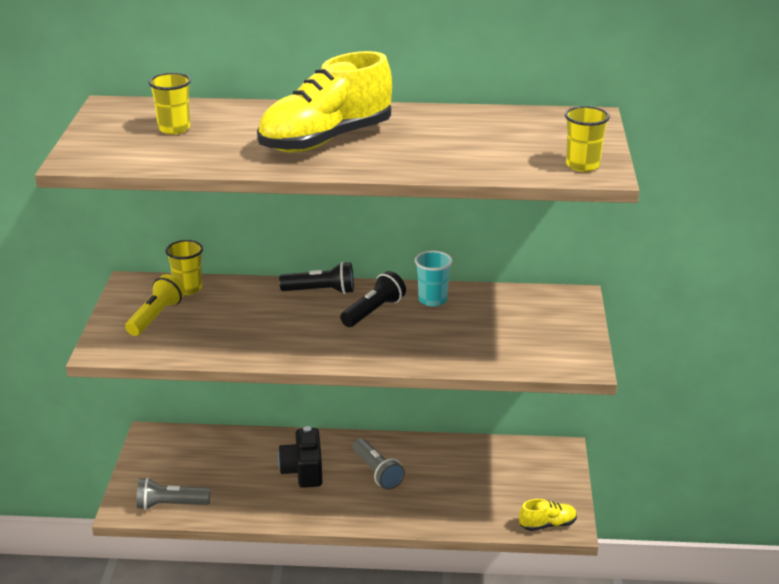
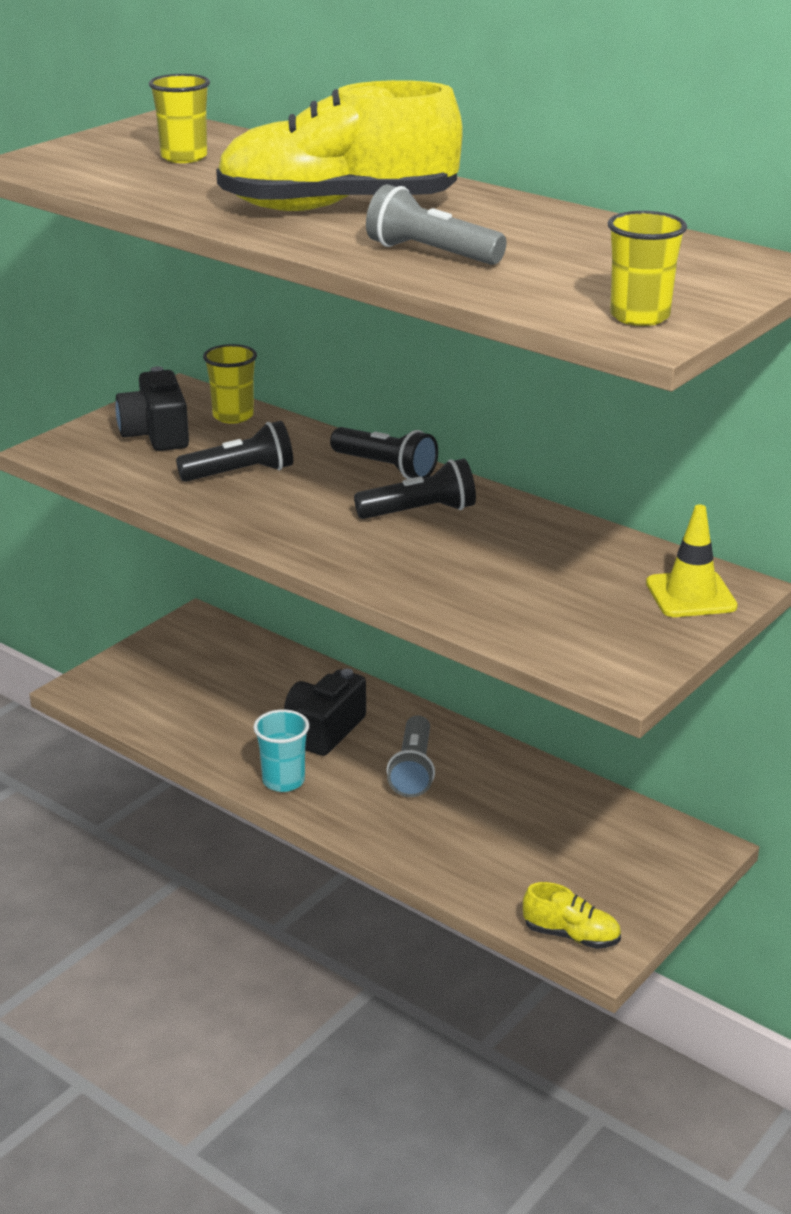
camera: 35 degrees right, 0 degrees up
(156, 317) = (156, 434): yellow flashlight -> black camera
(170, 505) = (133, 705): grey flashlight -> grey flashlight (431, 253)
(242, 324) = (241, 473): none -> black flashlight
(432, 300) = (517, 524): turquoise cup -> turquoise cup (283, 781)
(562, 309) = (691, 595): none -> yellow traffic cone

